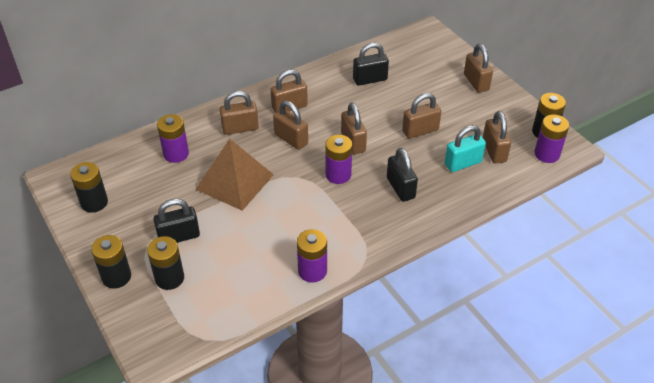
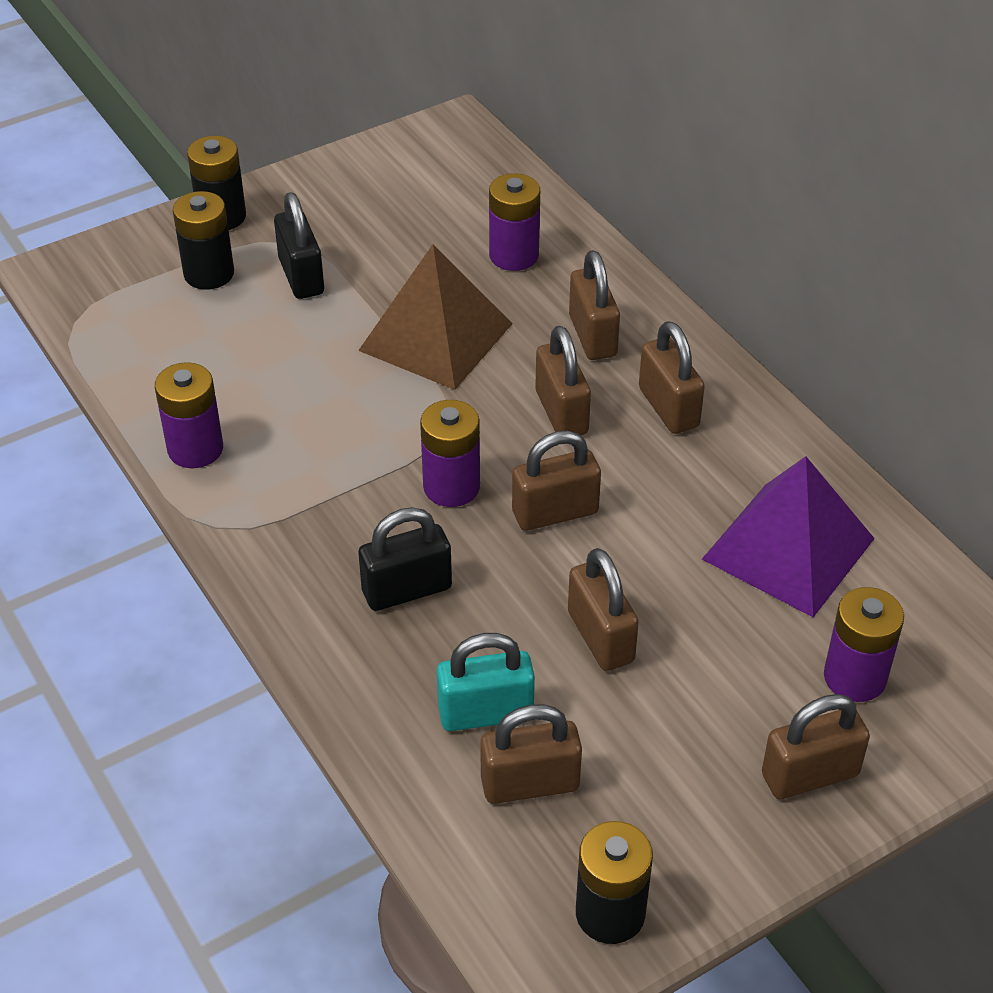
camera: 90 degrees right, 0 degrees up
(94, 202) = (390, 174): black battery -> none
(291, 139) = (561, 412): brown padlock -> brown padlock turned 60 degrees counterclockwise
(370, 79) = (788, 548): black padlock -> purple pyramid
(463, 163) = (485, 713): turquoise padlock -> turquoise padlock turned 75 degrees counterclockwise
(547, 154) = (520, 904): purple battery -> purple battery (854, 677)

